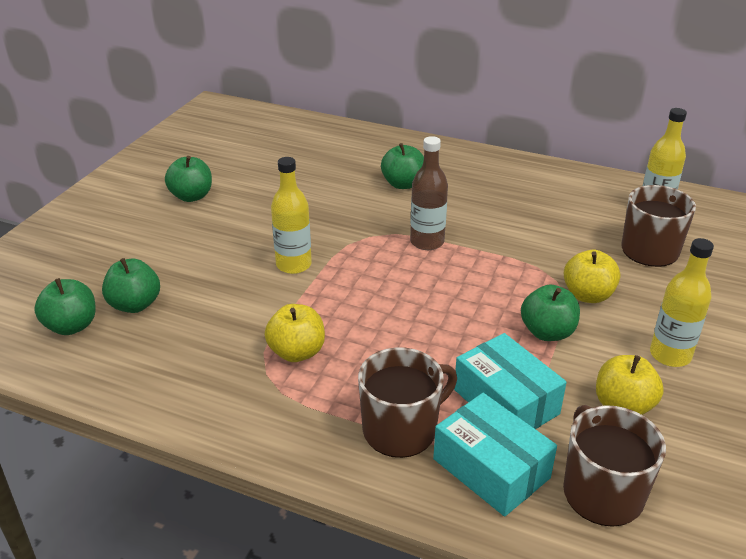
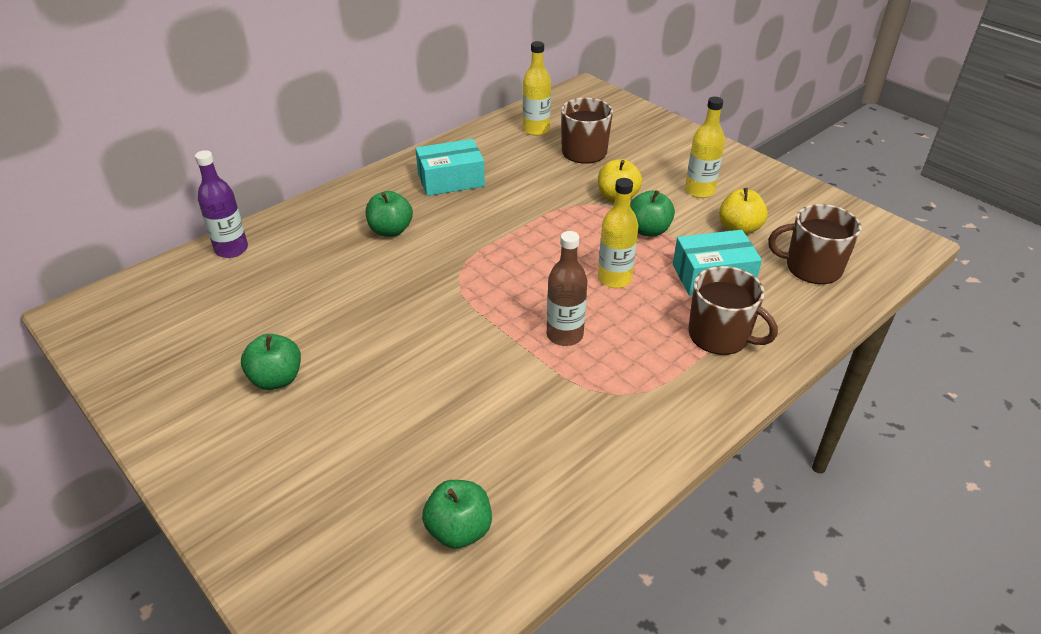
camera: 65 degrees left, 5 degrees up
(135, 305) = (455, 467): green apple -> none
(294, 265) = (468, 335): yellow bottle -> yellow bottle (614, 279)
(297, 352) = (599, 367): yellow apple -> none
(320, 129) = (231, 249): none -> purple bottle
(401, 429) = (720, 335): brown mug -> brown mug turned 135 degrees clockwise
(427, 242) = (493, 247): brown bottle -> brown bottle (564, 335)
(491, 468) = (775, 306): turquoise box -> turquoise box (451, 180)

